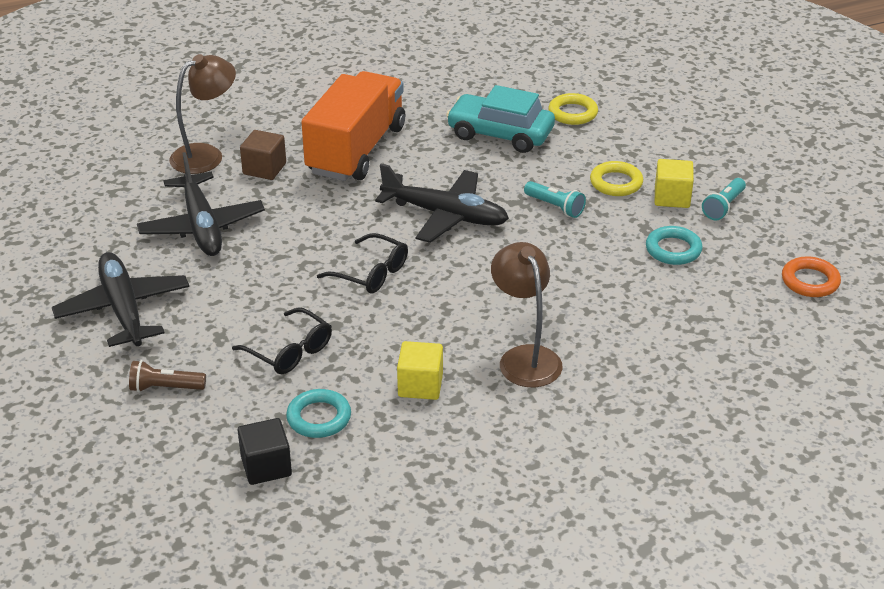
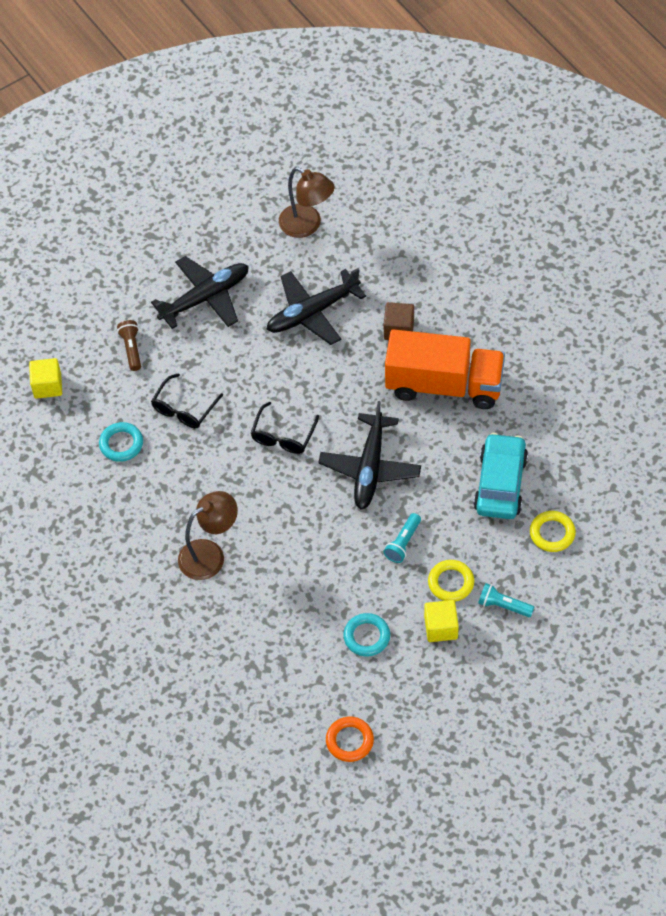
camera: 80 degrees right, 20 degrees up
(206, 155) = (406, 285): brown lamp -> brown lamp (307, 226)
(266, 466) = (71, 427): black cube -> none
(420, 385) = (166, 495): yellow cube -> yellow cube (47, 386)
(723, 207) = (438, 668): turquoise flashlight -> turquoise flashlight (503, 605)

